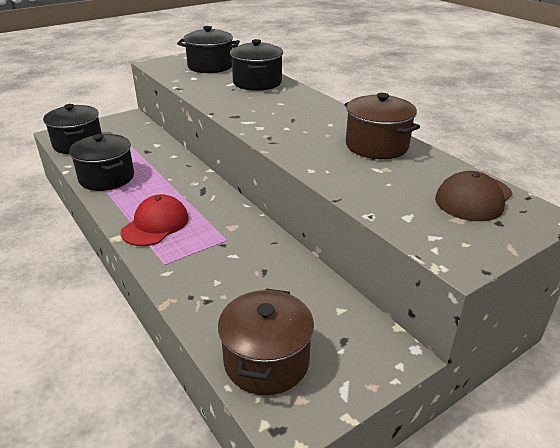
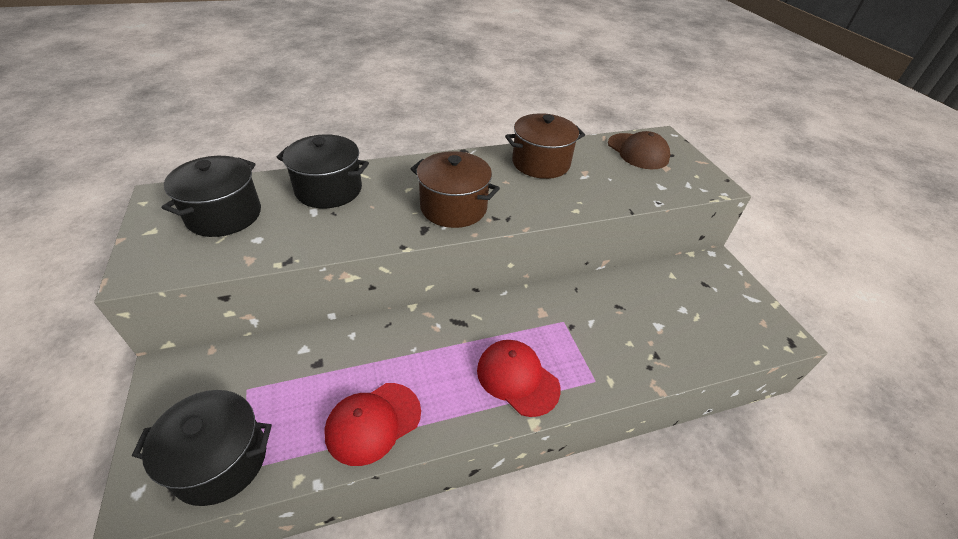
camera: 75 degrees left, 10 degrees up
(107, 178) = (373, 422): black pot -> red cap
(266, 361) = (728, 332): brown pot -> brown pot (453, 207)

